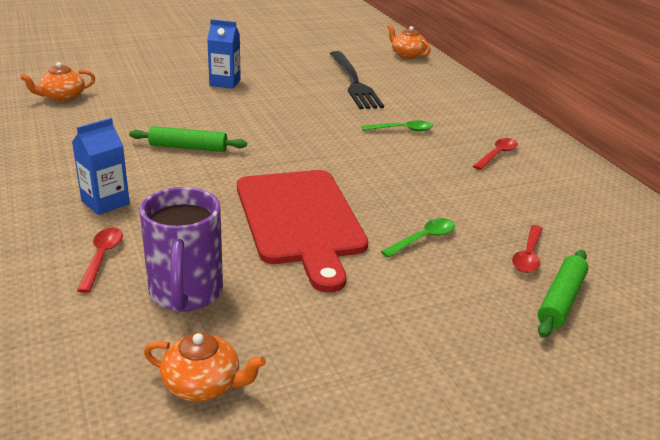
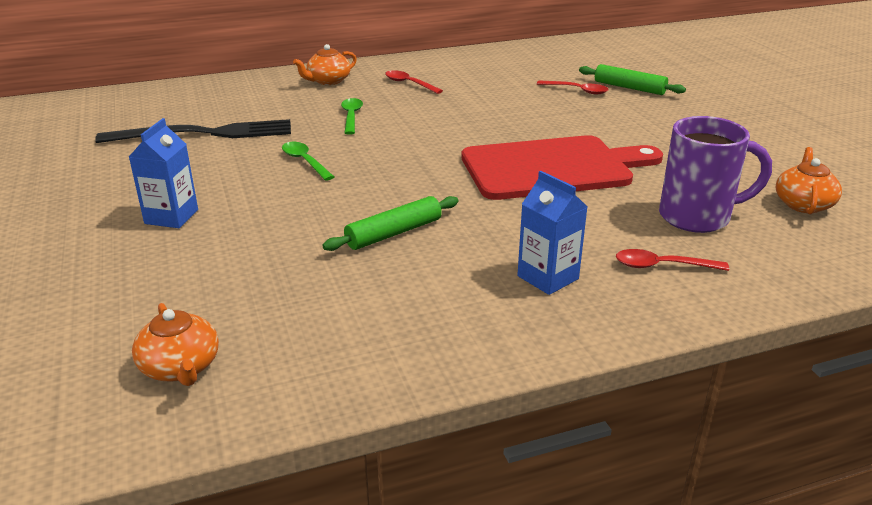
camera: 85 degrees left, 0 degrees up
(188, 147) = (393, 233): green rolling pin -> green rolling pin turned 45 degrees clockwise
(407, 55) = (123, 101): orange teapot -> orange teapot (328, 81)
(423, 239) = (567, 121): green spoon -> green spoon (305, 162)

